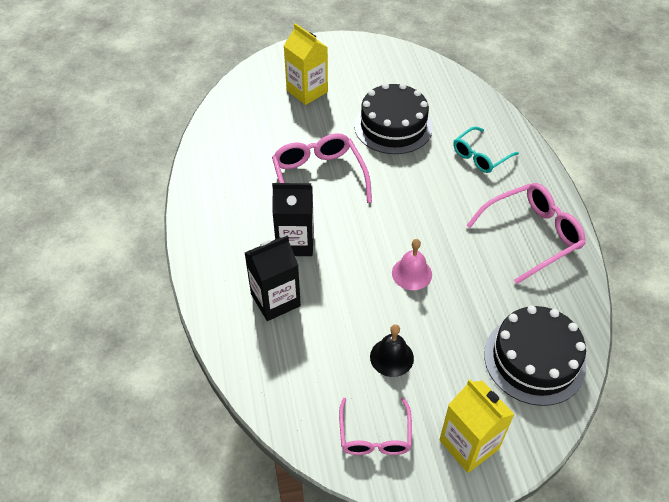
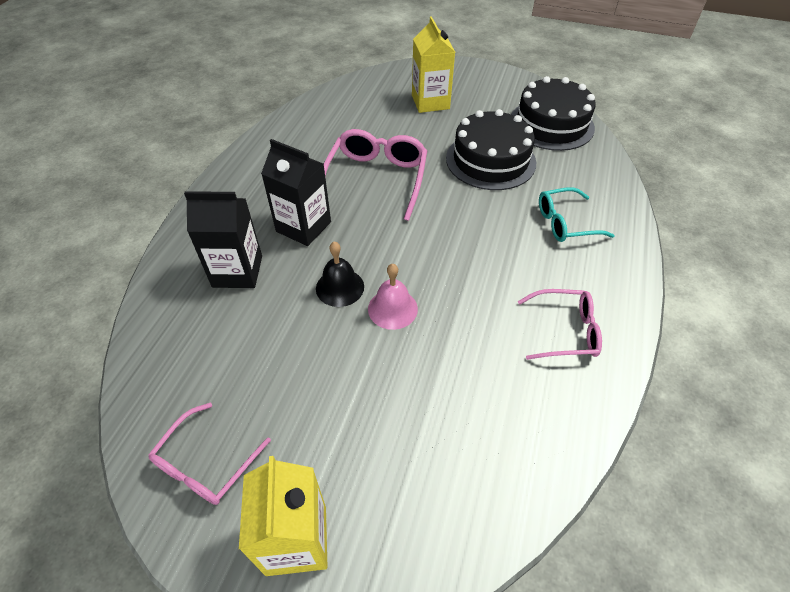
camera: 30 degrees right, 0 degrees up
(391, 357) = (297, 386): black bell -> black bell (340, 287)
(532, 235) = (565, 331): pink glasses -> pink glasses, size x0.64
(534, 359) = (458, 479): black cake -> black cake (551, 124)

